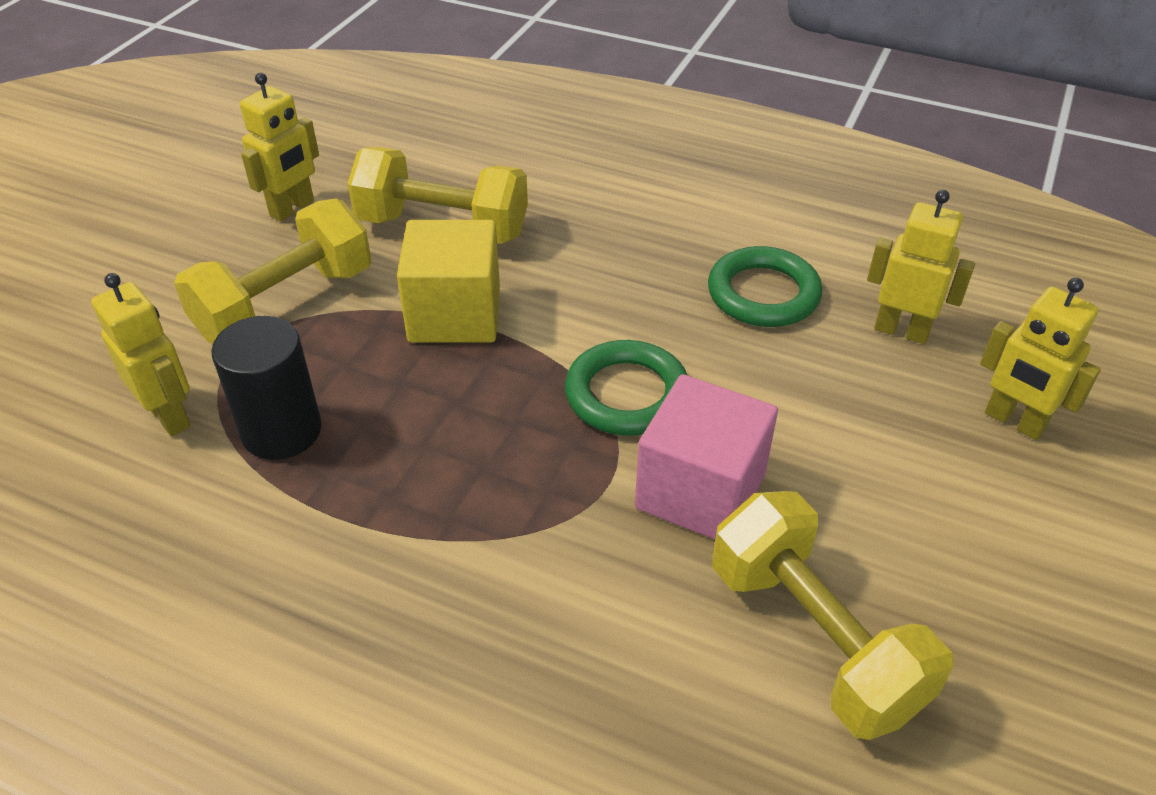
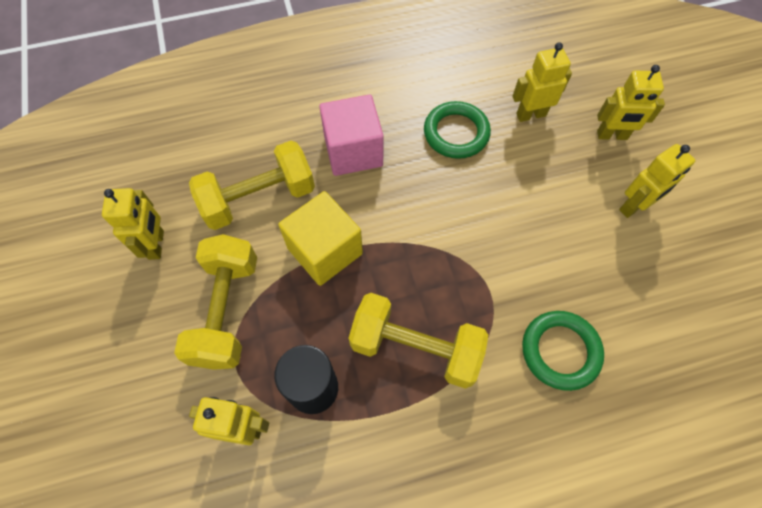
camera: 40 degrees left, 20 degrees up
(627, 394) = (452, 238): green ring -> green ring (560, 351)
(700, 491) = (530, 267): pink cube -> pink cube (353, 151)
(814, 639) = (634, 305): yellow dumbbell -> yellow dumbbell (415, 348)
(955, 524) = (634, 206): none -> yellow robot

